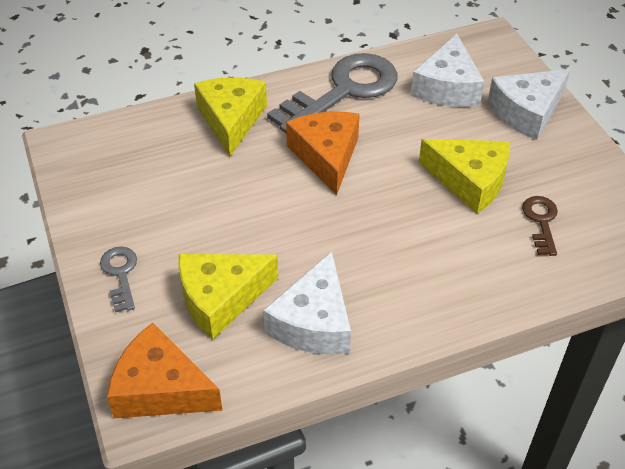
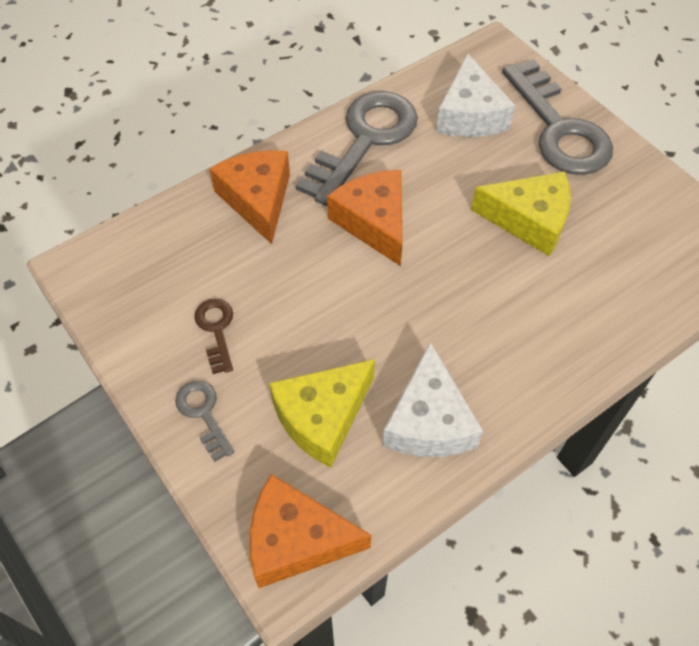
camera: 15 degrees left, 10 degrees up
(231, 120) = (257, 199): yellow cheese -> orange cheese
(526, 112) = (558, 128): white cheese -> grey key
(541, 222) = (614, 251): brown key -> brown key (216, 330)

